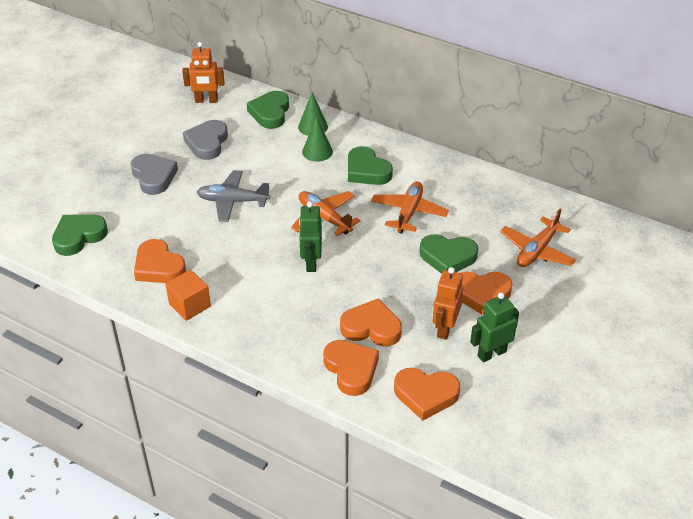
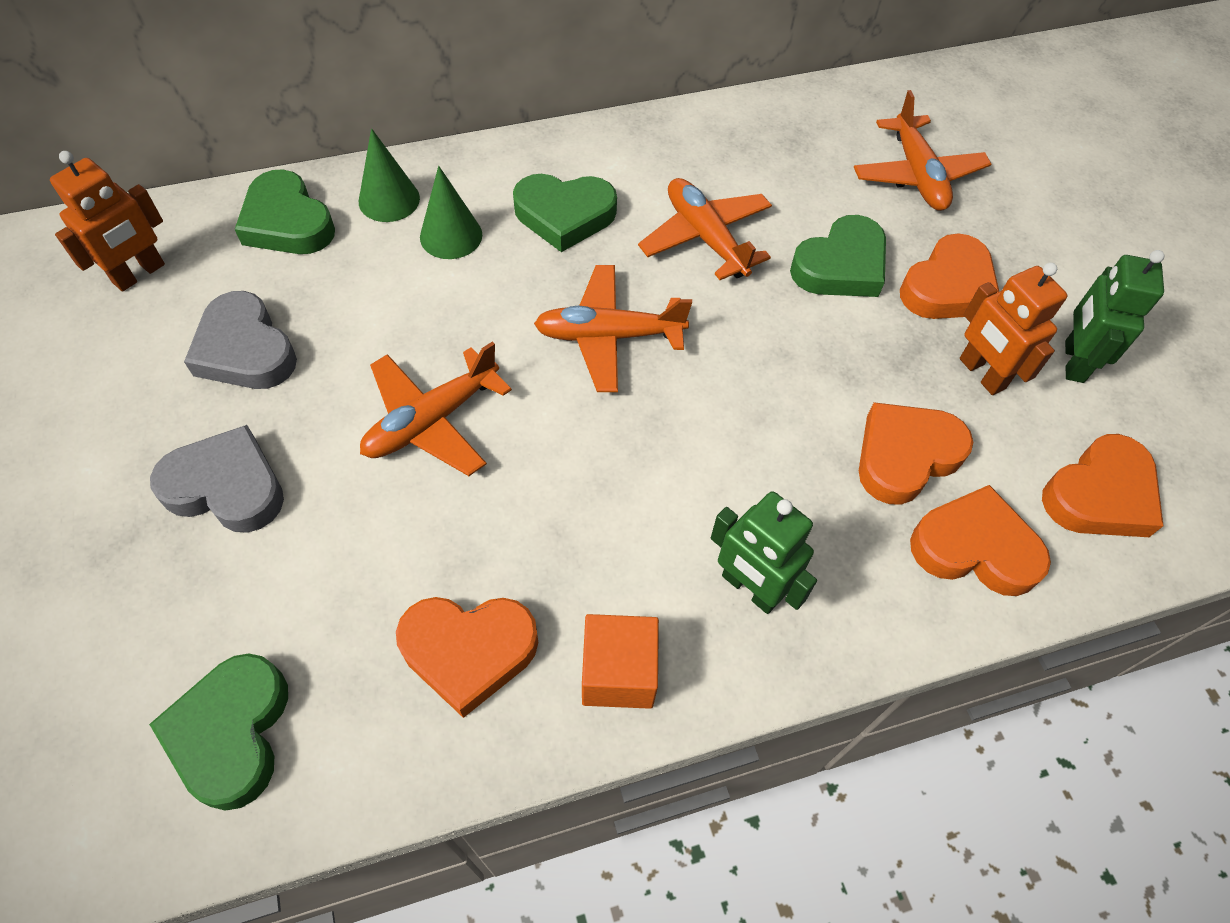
camera: 50 degrees left, 15 degrees up
(232, 201) = (432, 421): grey plane -> orange plane
(311, 262) = (690, 425): green robot -> green robot (750, 588)

